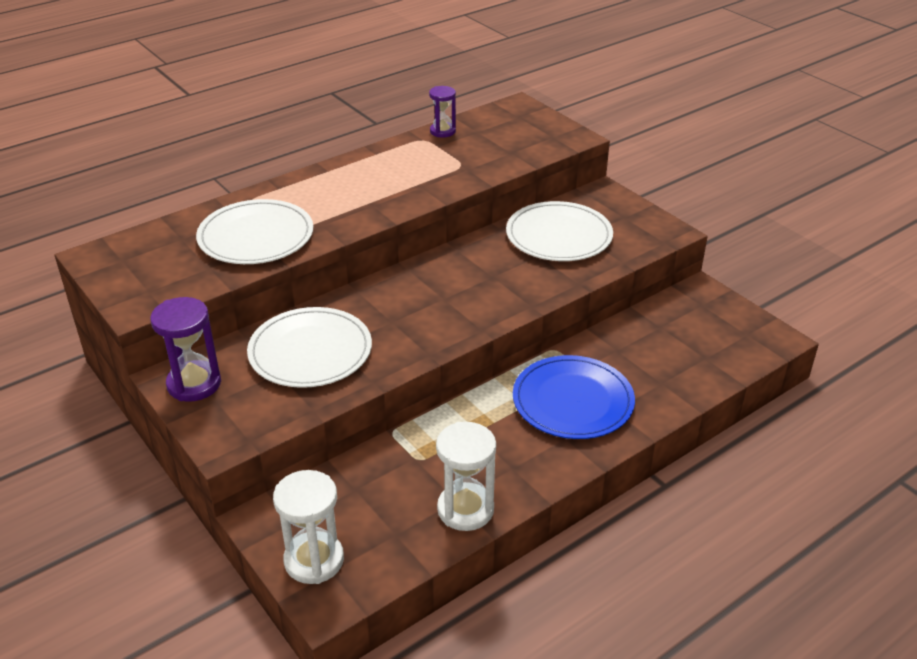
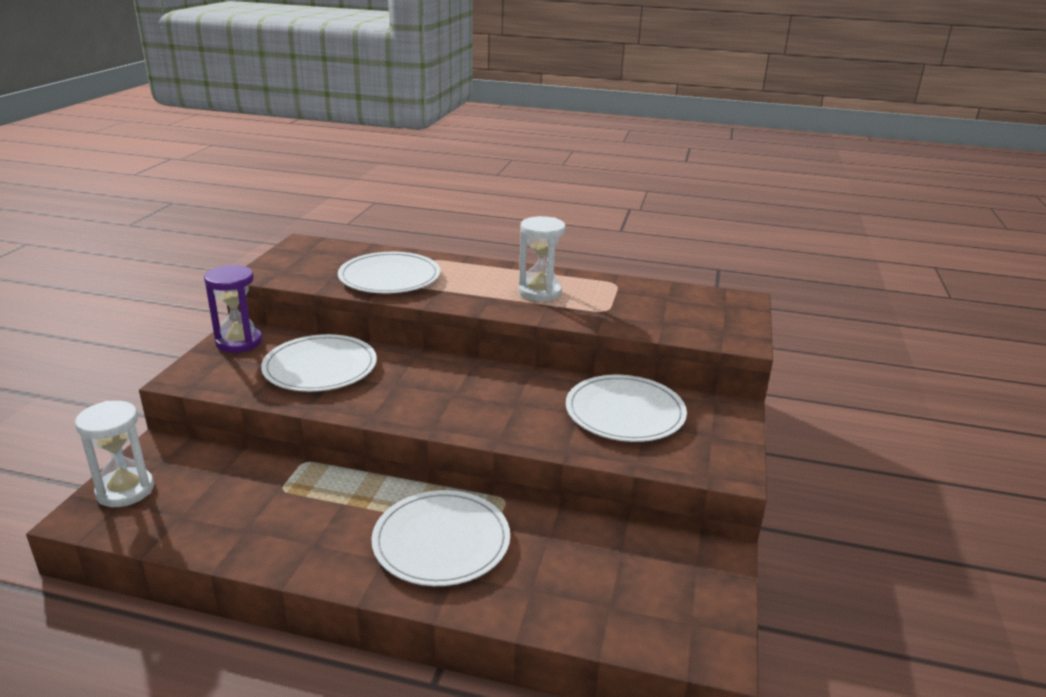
camera: 50 degrees right, 10 degrees down
(442, 131) = (641, 286): purple hourglass -> none
(465, 509) = (237, 541): white hourglass -> white hourglass (540, 292)
(573, 401) = (441, 541): blue plate -> white plate

